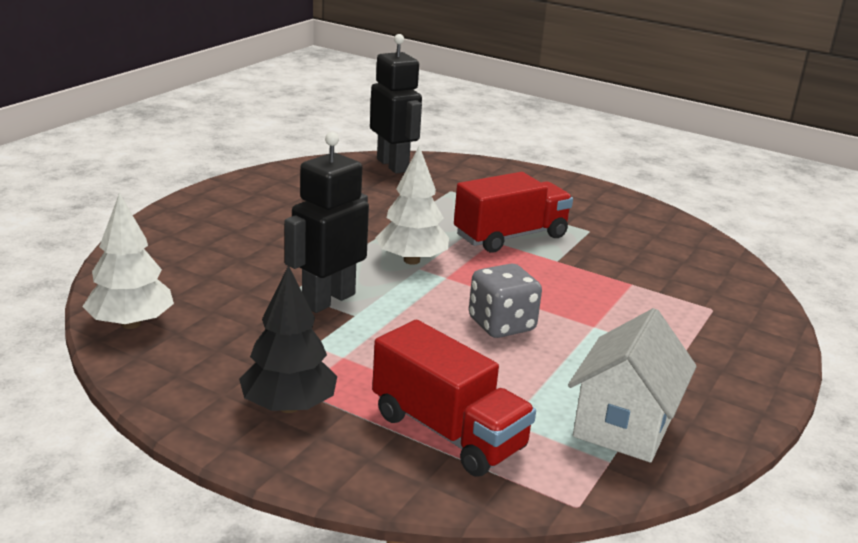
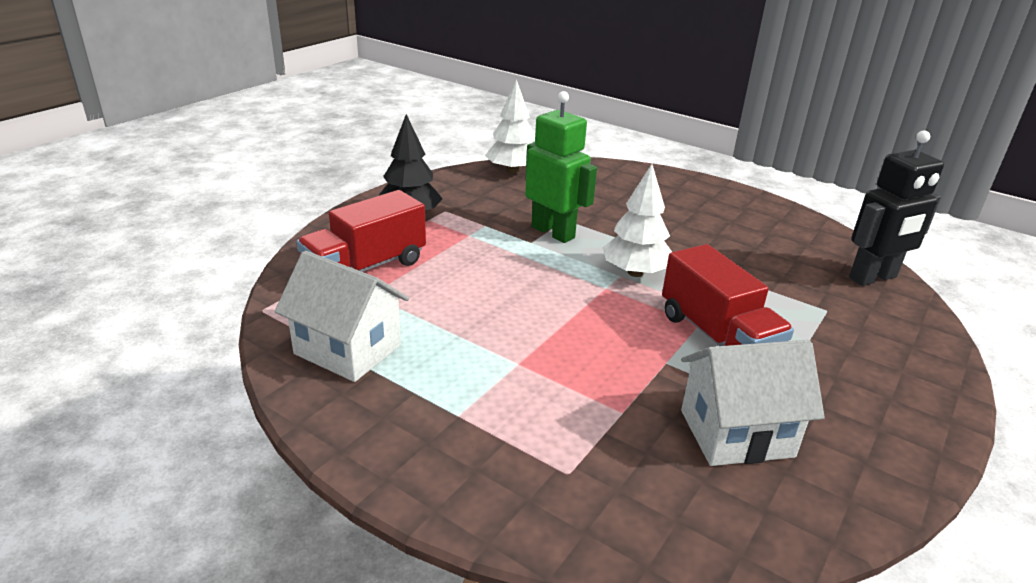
camera: 95 degrees right, 5 degrees up
(328, 300) = (553, 232): black robot -> green robot
(501, 325) = (518, 308): grey dice -> none
(629, 245) = (736, 433): none -> white house

